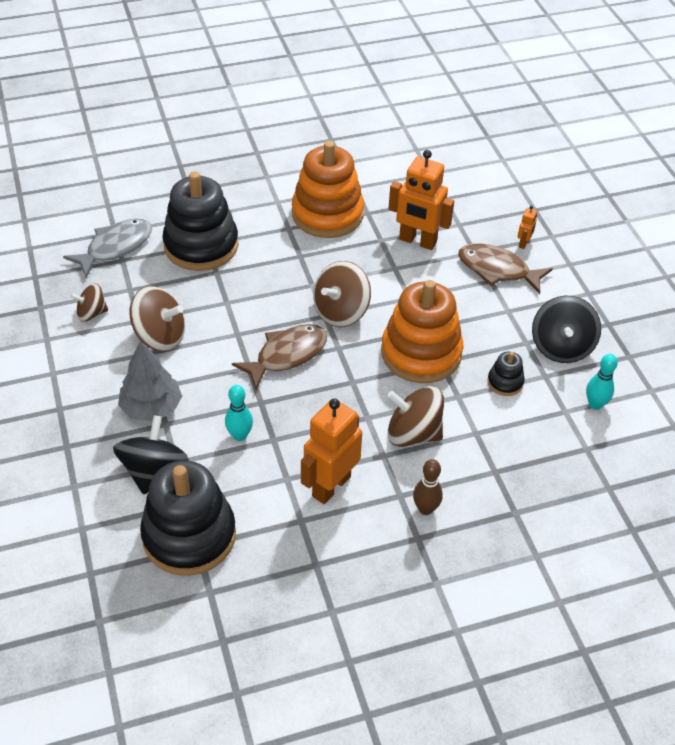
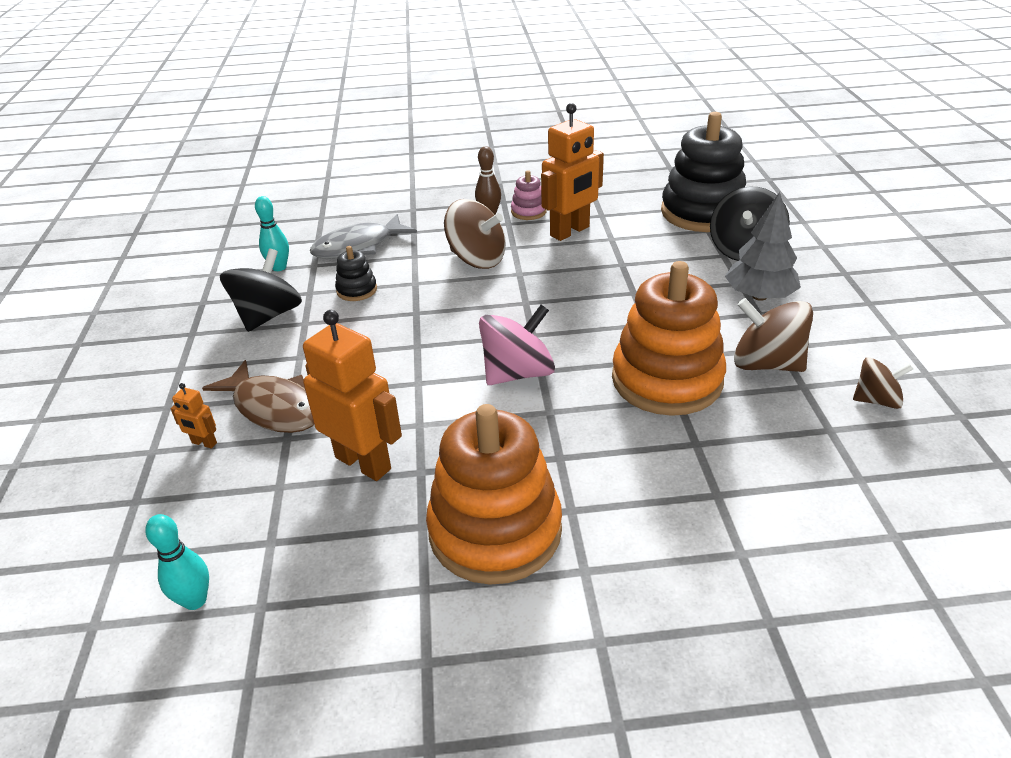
camera: 165 degrees left, 10 degrees down
(115, 247) = (881, 503): grey fish -> grey fish (358, 246)
(201, 245) = (726, 491): black stacking toy -> none
(240, 435) = (657, 268): turquoise bowling pin -> turquoise bowling pin (195, 600)
(287, 355) = (598, 331): brown fish -> none
(341, 312) = (517, 373): brown spinning top -> pink spinning top
(383, 519) = (528, 211): none -> pink stacking toy
(421, 353) = (434, 322): orange stacking toy -> orange stacking toy (667, 380)
(524, 243) = (204, 443): orange robot -> orange robot turned 105 degrees counterclockwise

